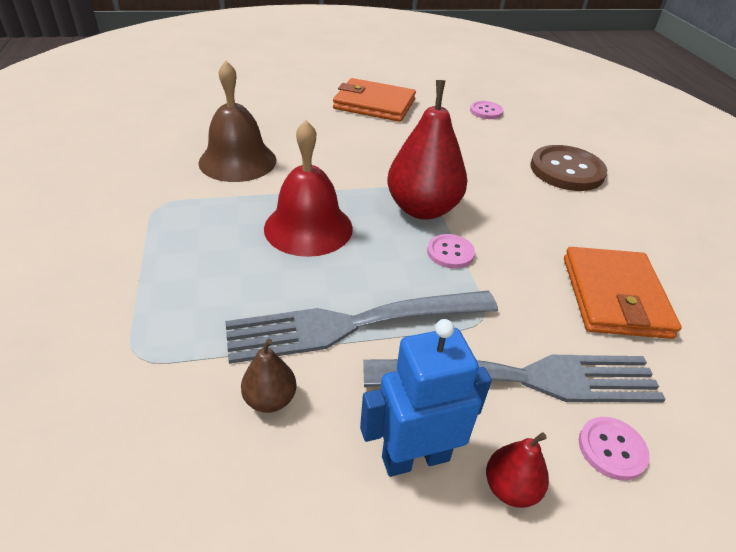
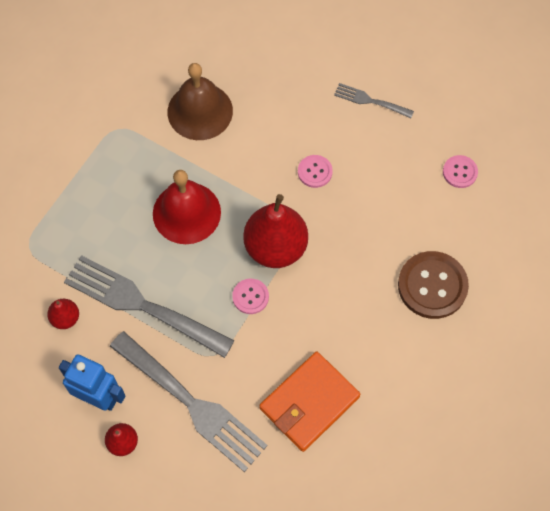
camera: 45 degrees right, 25 degrees up
(270, 399) = (65, 318): brown pear -> red pear
(374, 104) = (370, 101): orange wallet -> grey fork
(612, 449) = (187, 467): pink button -> pink button (315, 172)

